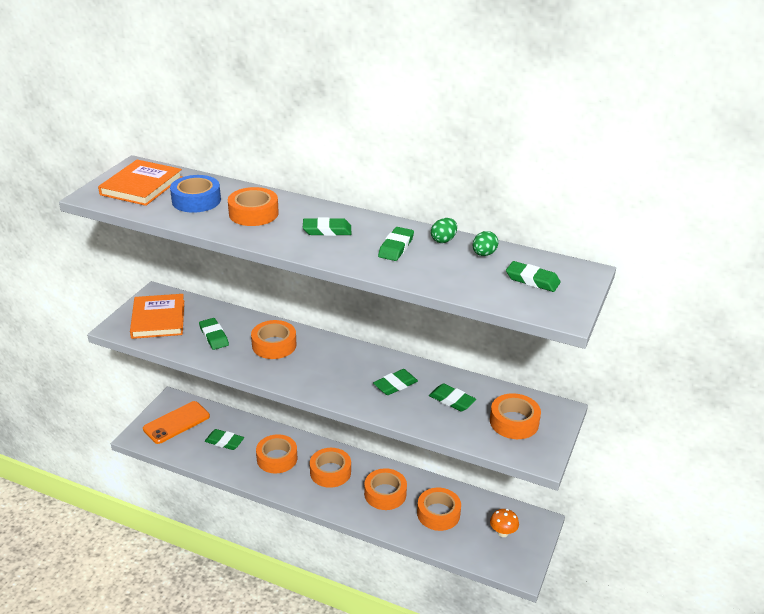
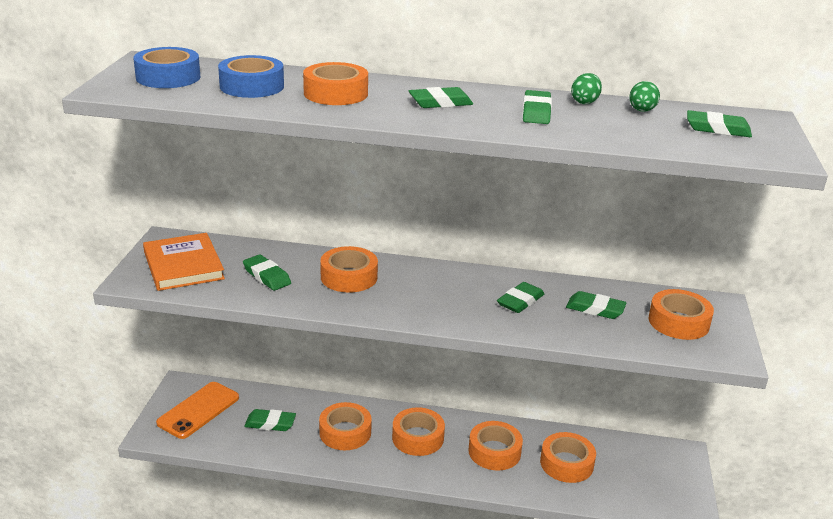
camera: 15 degrees left, 5 degrees down
(141, 186) = (168, 77): orange book -> blue tape
(502, 532) = (649, 472): orange mushroom -> none

